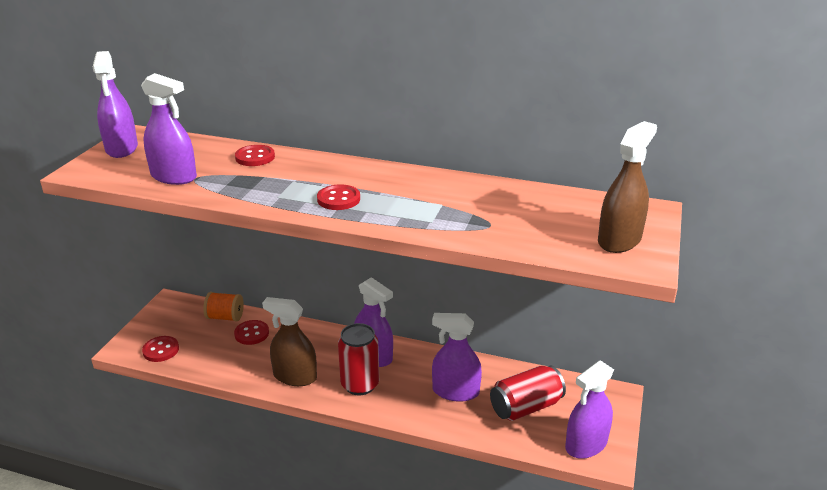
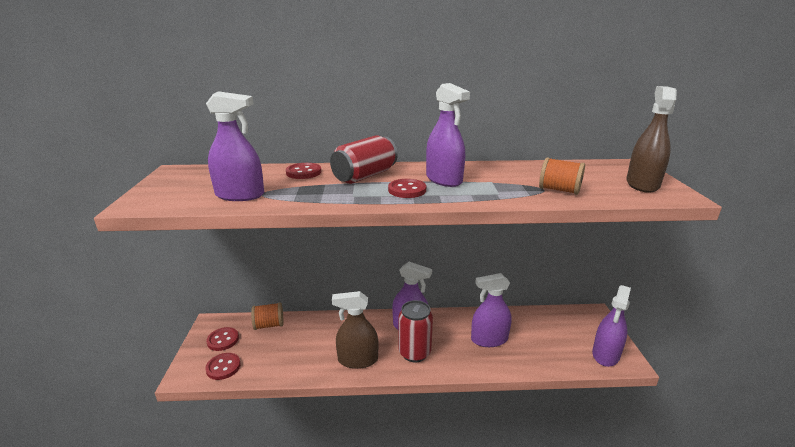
camera: 20 degrees left, 5 degrees down
(122, 148) = (169, 182): purple spray bottle -> purple spray bottle (444, 179)
(252, 333) = (300, 333): red button -> red button (223, 340)
(506, 229) = (559, 190): none -> orange spool
(526, 407) = (545, 338): red can -> red can (365, 176)

